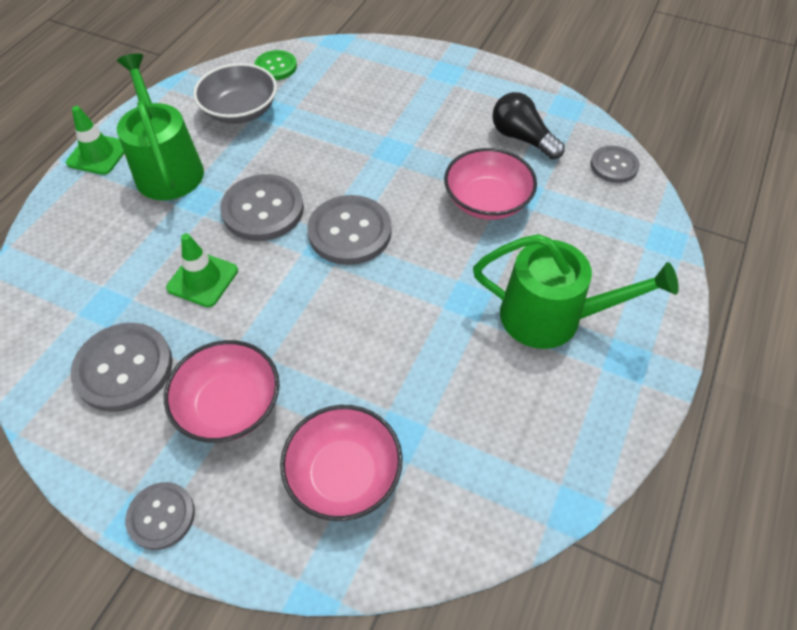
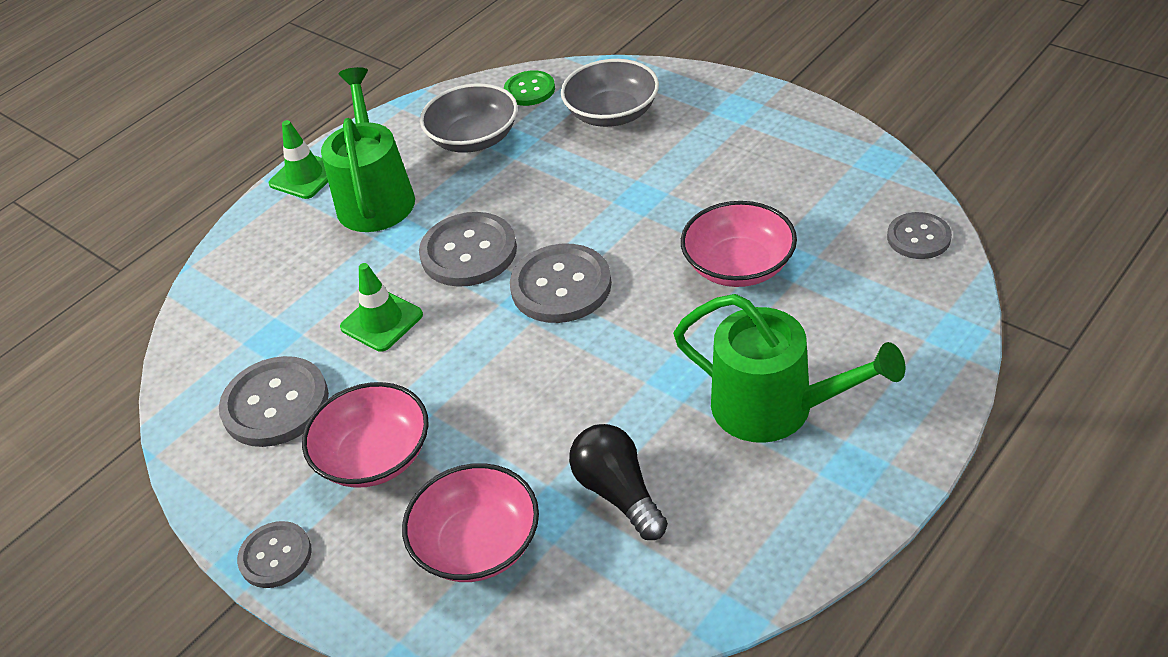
camera: 20 degrees right, 10 degrees down
(349, 82) = (612, 113): none -> grey bowl
(522, 138) = (808, 195): black light bulb -> black light bulb (618, 492)

